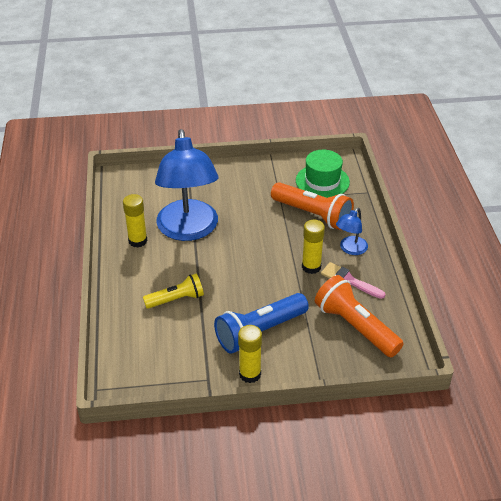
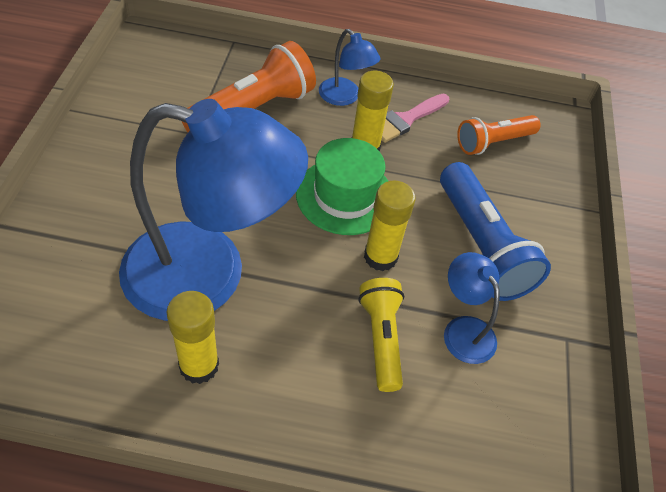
camera: 80 degrees left, 10 degrees up
(195, 331) = (463, 329): none -> blue lamp
(250, 374) = (562, 282): yellow glue stick -> yellow glue stick (380, 257)
(322, 181) = (181, 75): green hat -> green hat (345, 196)
(355, 327) = (493, 143): orange flashlight -> orange flashlight, size x0.63

